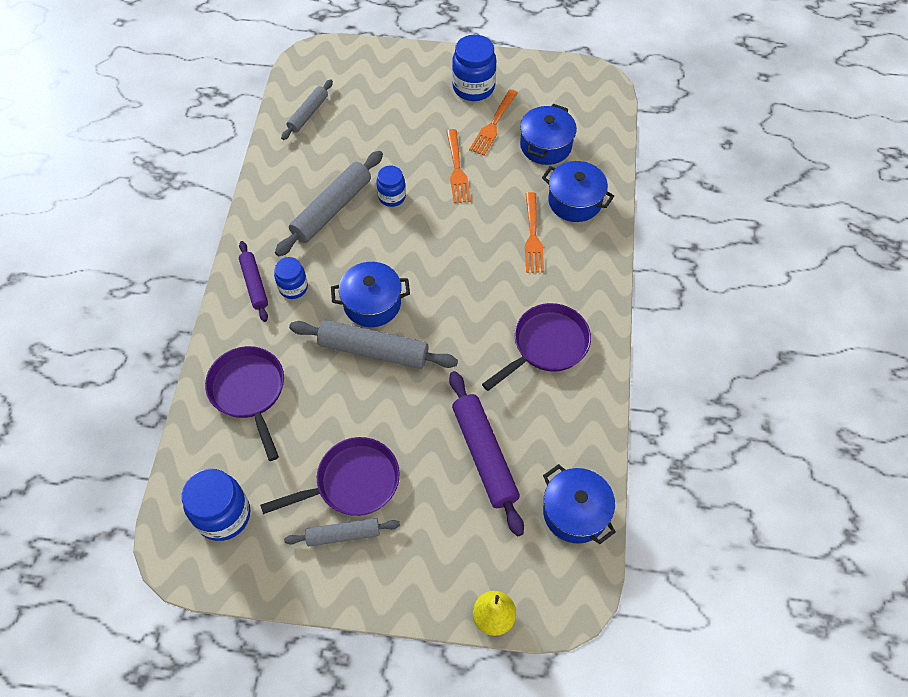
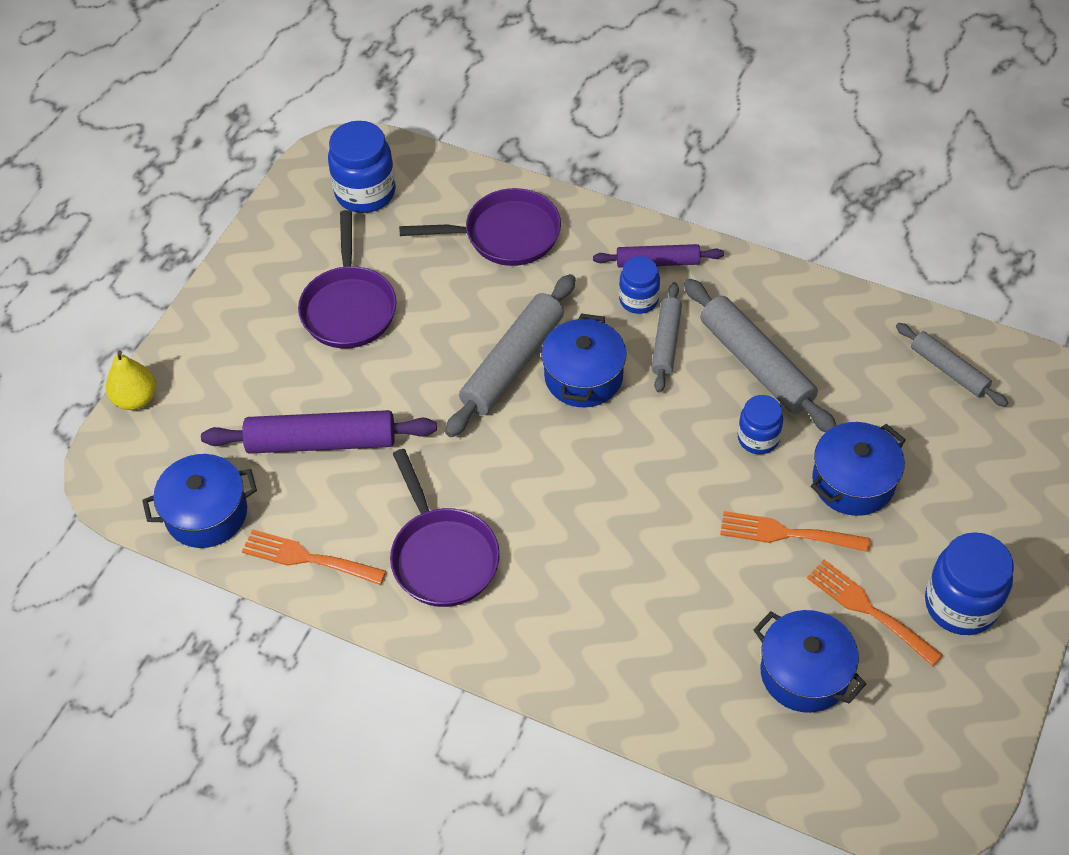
camera: 110 degrees right, 5 degrees down
(343, 534) = (293, 288): grey rolling pin -> grey rolling pin (666, 342)
(533, 236) = (630, 597): orange fork -> orange fork (308, 558)
(575, 201) = (677, 677): blue pot -> blue pot (853, 482)

